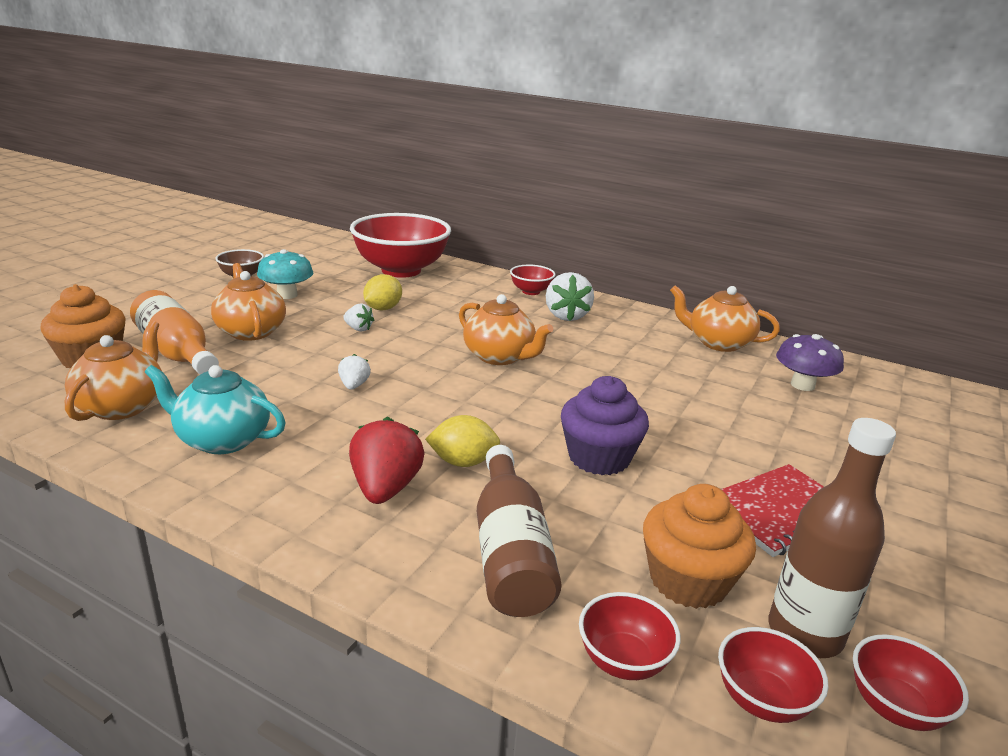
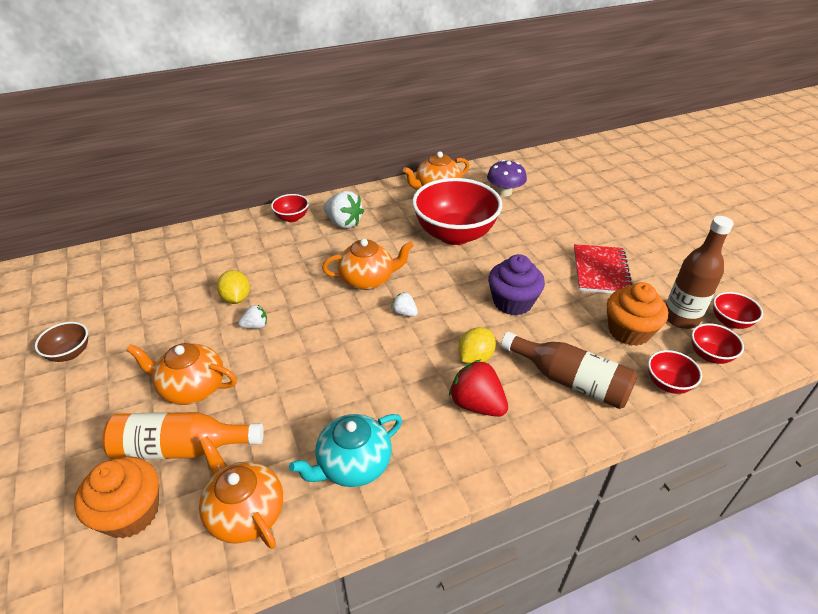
camera: 50 degrees left, 15 degrees up
(287, 295) = (146, 340): turquoise mushroom -> none
(354, 385) = (340, 365): white strawberry -> white strawberry (404, 313)
(401, 270) = (179, 258): red bowl -> red bowl (455, 234)

